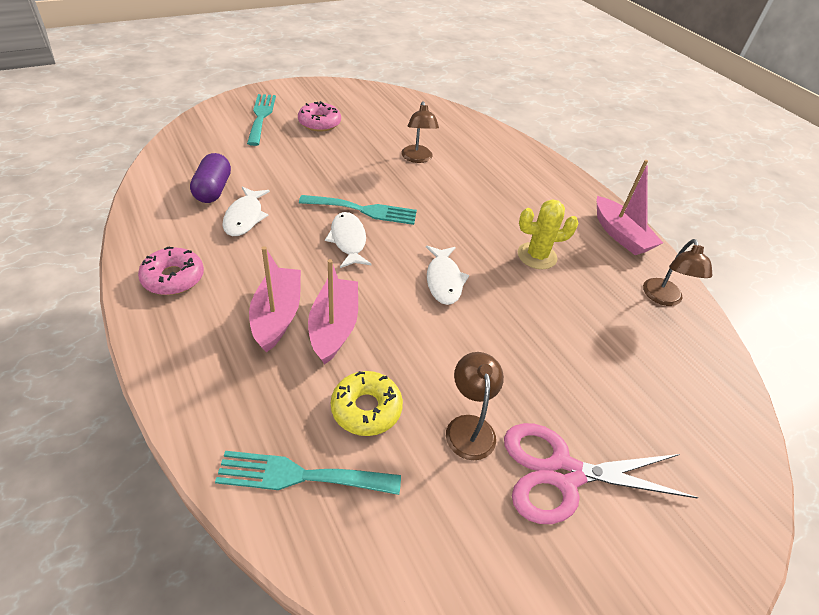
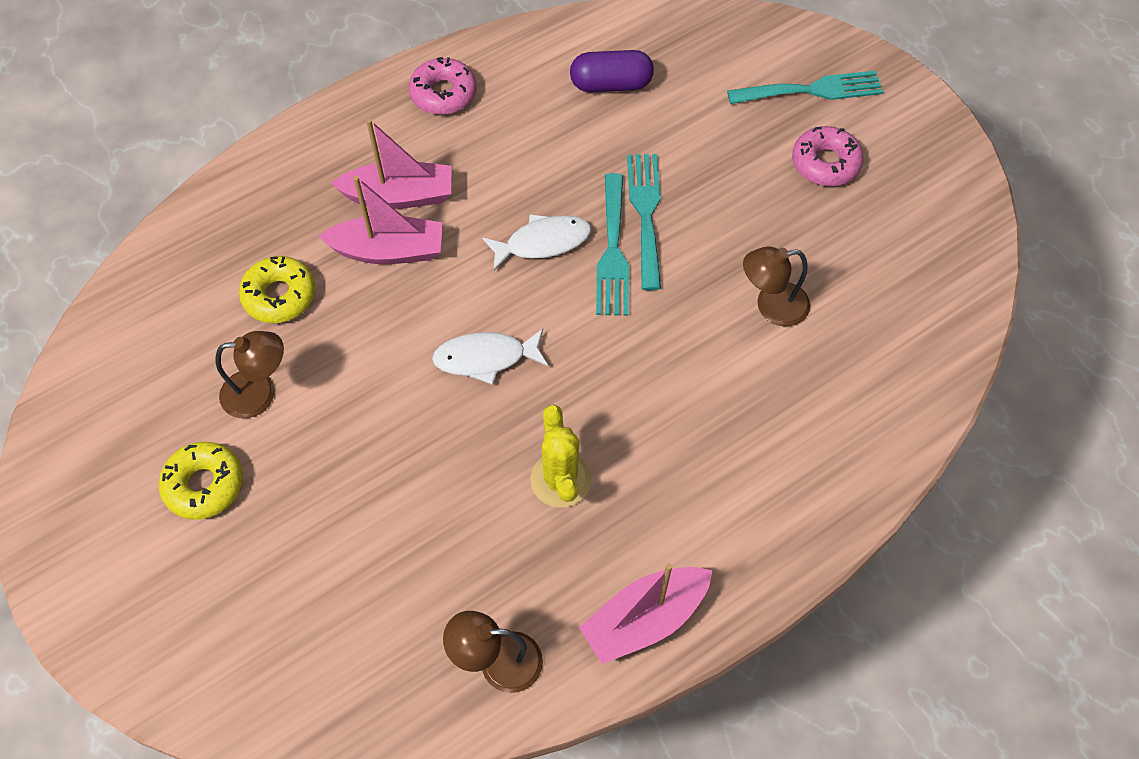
camera: 90 degrees right, 15 degrees up
(245, 217) = (563, 128): white fish -> none
(300, 476) = (204, 253): turquoise fork -> turquoise fork (645, 213)
(563, 473) = (204, 485): pink scissors -> yellow donut

